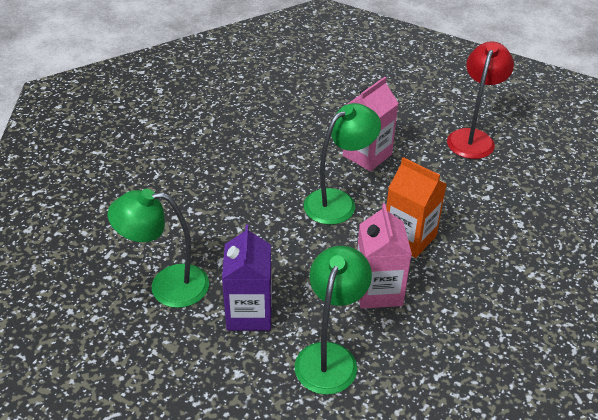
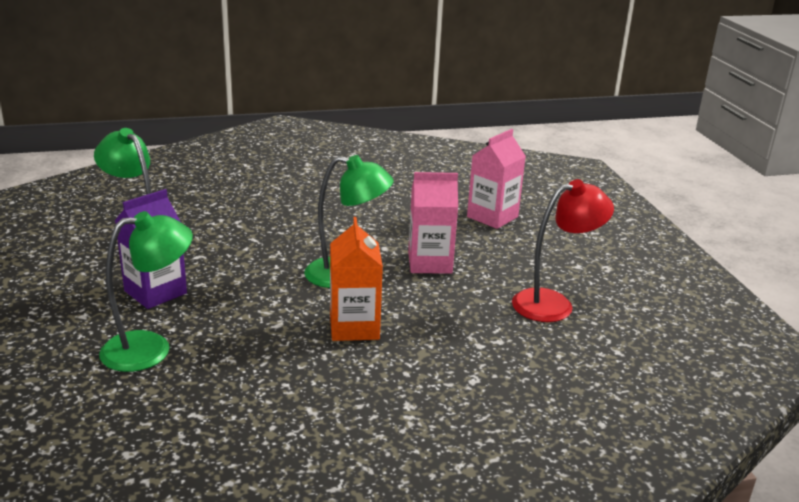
camera: 45 degrees right, 15 degrees down
(378, 291) = (262, 339): pink carton -> pink carton (492, 217)

